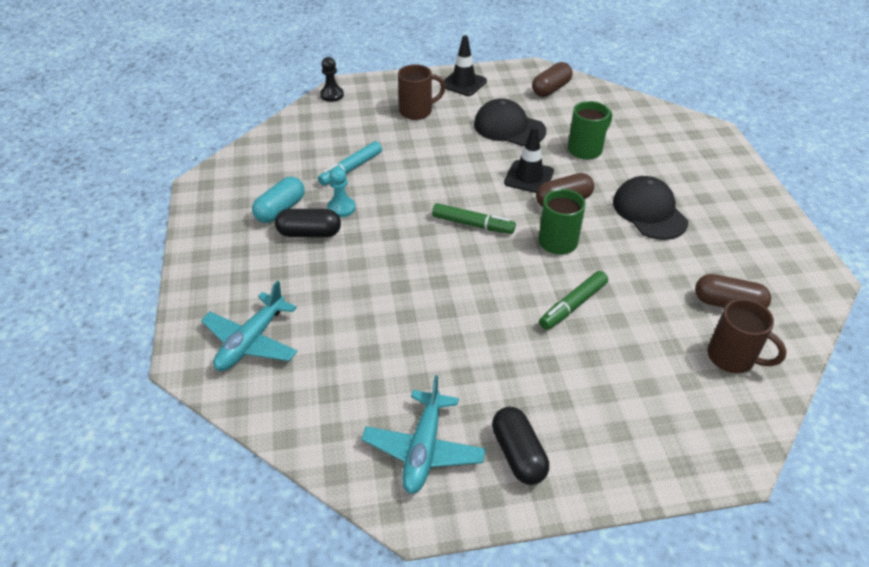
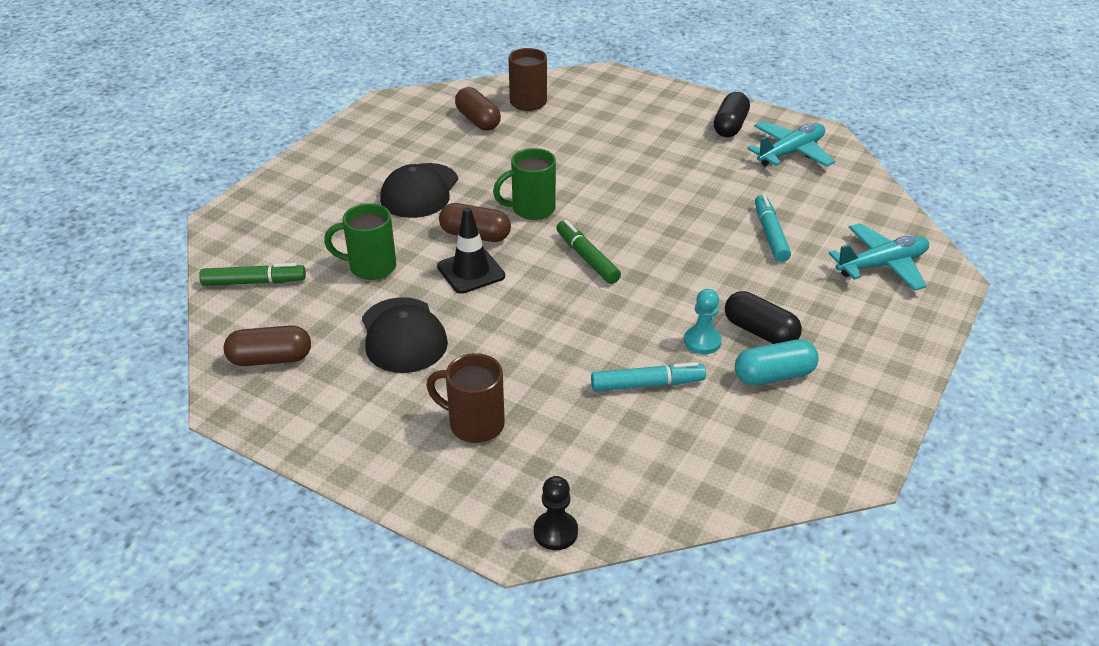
camera: 140 degrees left, 5 degrees down
(363, 322) = (770, 234): none -> turquoise marker
(463, 83) = (353, 436): black traffic cone -> none
(573, 305) = (588, 168): green marker -> green marker (254, 282)

